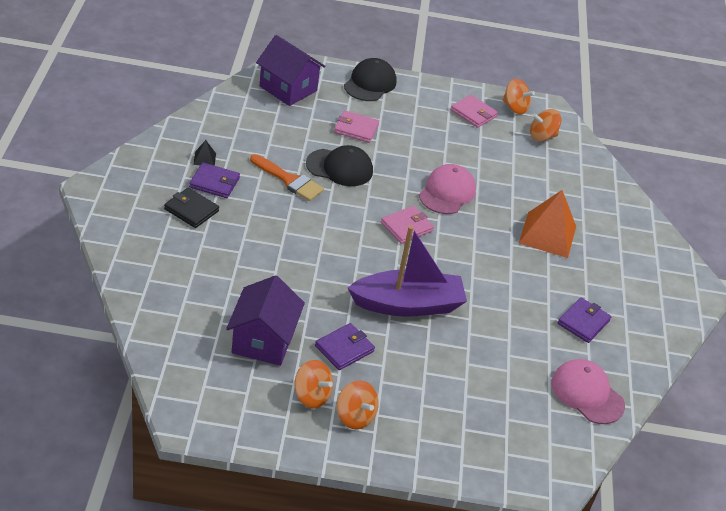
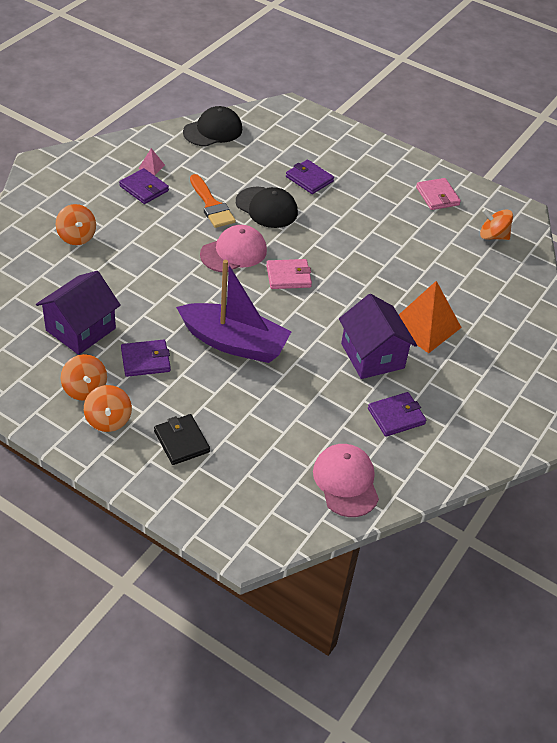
camera: 30 degrees right, 5 degrees up
(191, 210) = (106, 205): black wallet -> black wallet (181, 441)
(204, 159) = (151, 167): black pyramid -> pink pyramid
(288, 88) = (273, 128): purple house -> purple house (372, 356)
(356, 129) = (309, 179): pink wallet -> purple wallet
(370, 83) = (355, 144): black cap -> black cap (213, 130)
(447, 192) = (353, 258): pink cap -> pink cap (234, 252)
(515, 108) = (485, 202): orange spinning top -> orange spinning top (77, 237)

